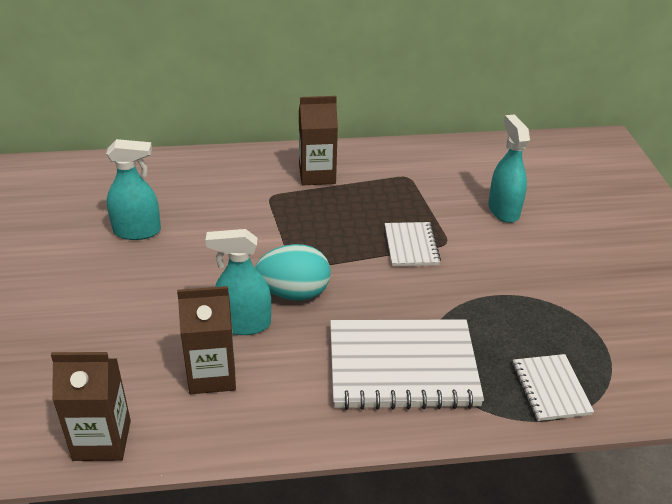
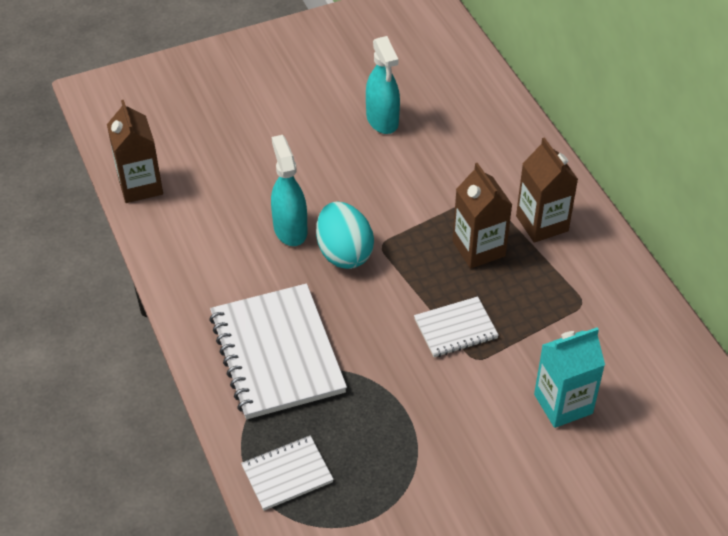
camera: 75 degrees right, 10 degrees up
(212, 375) = (224, 227): brown carton -> brown carton (478, 249)
(503, 210) = (563, 404): turquoise spray bottle -> turquoise carton

